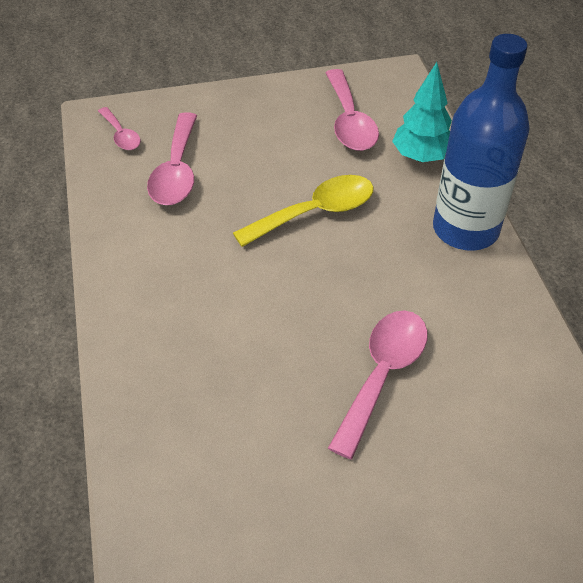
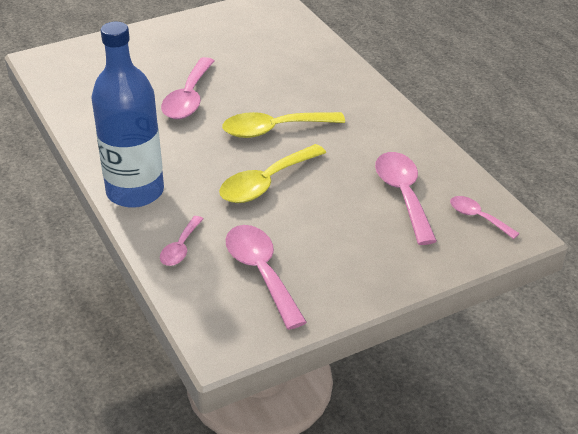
camera: 165 degrees right, 10 degrees down
(279, 288) = (274, 130): none -> yellow spoon
(421, 157) = (180, 248): turquoise tree -> pink spoon

